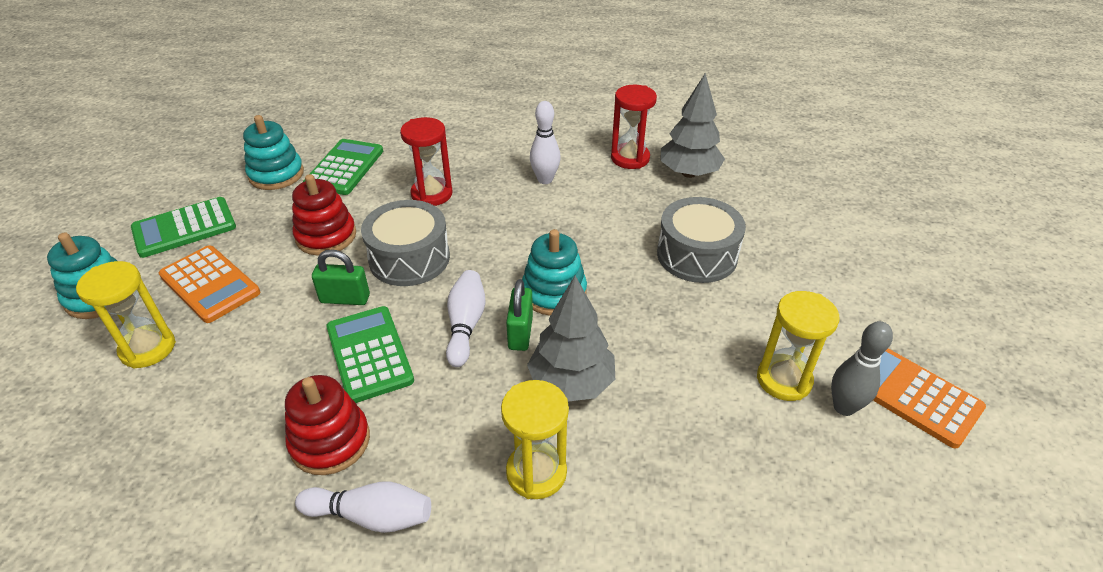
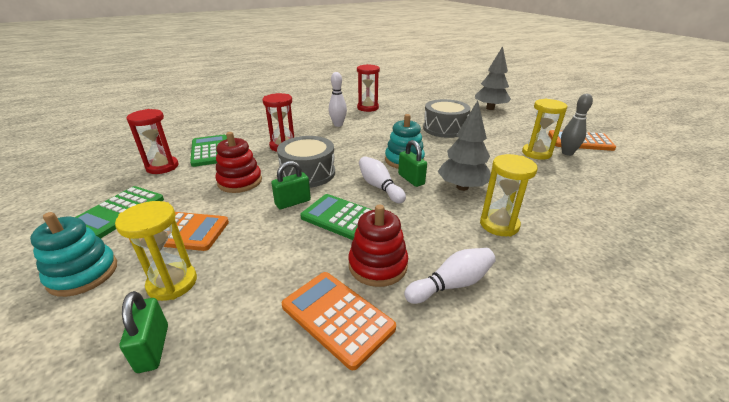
camera: 35 degrees left, 10 degrees down
(78, 412) = (153, 348): none -> green padlock
(227, 478) = (337, 317): none -> orange calculator
(276, 174) = (162, 167): turquoise stacking toy -> red hourglass
(689, 173) = (400, 106): grey tree -> grey tree (490, 108)

